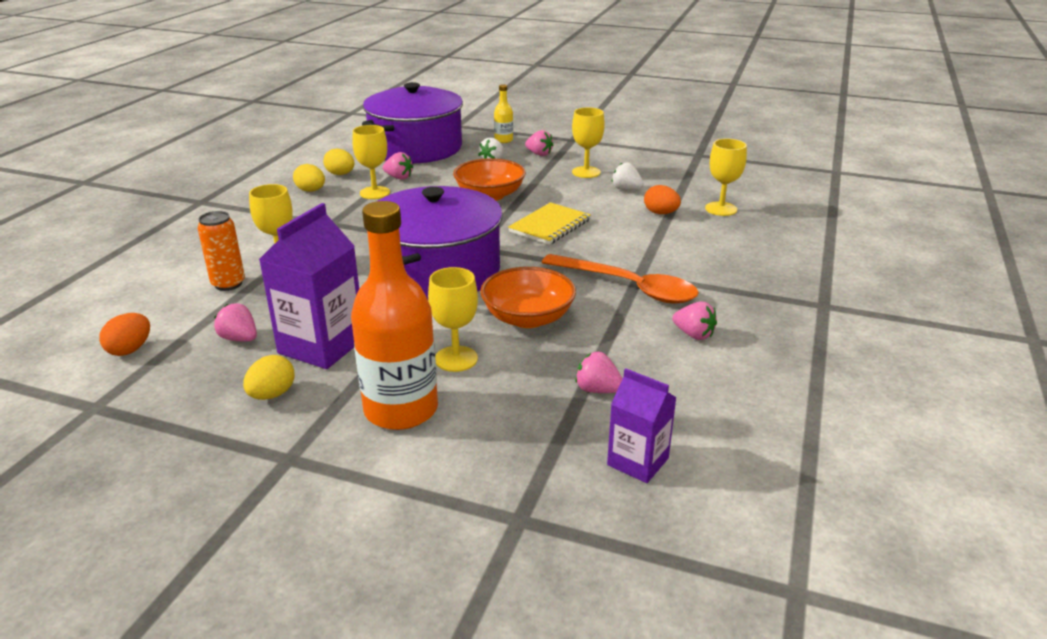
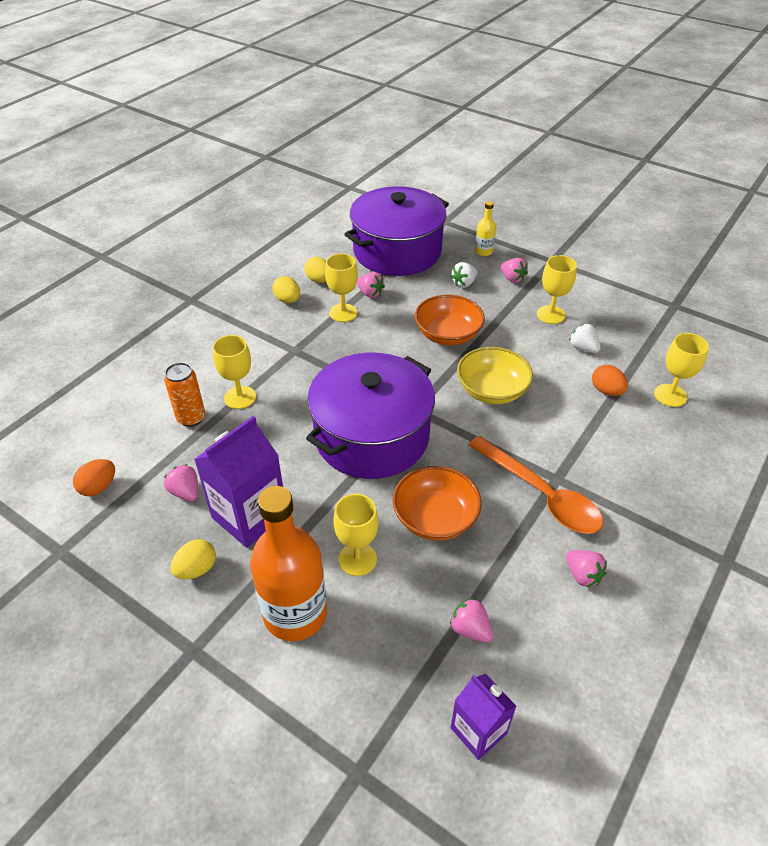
camera: 15 degrees right, 15 degrees up
(549, 226) = (492, 390): yellow notebook -> yellow bowl

